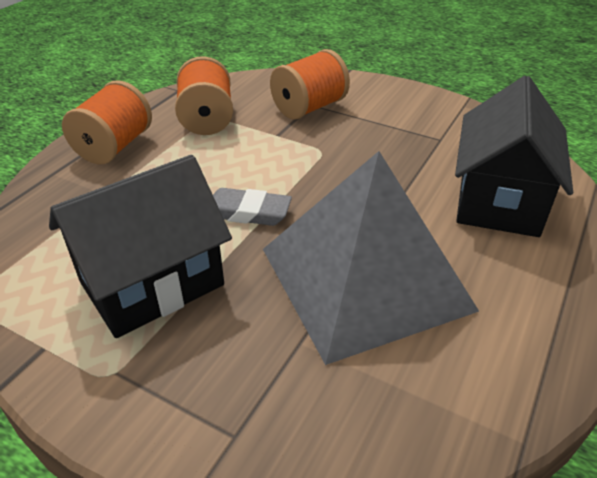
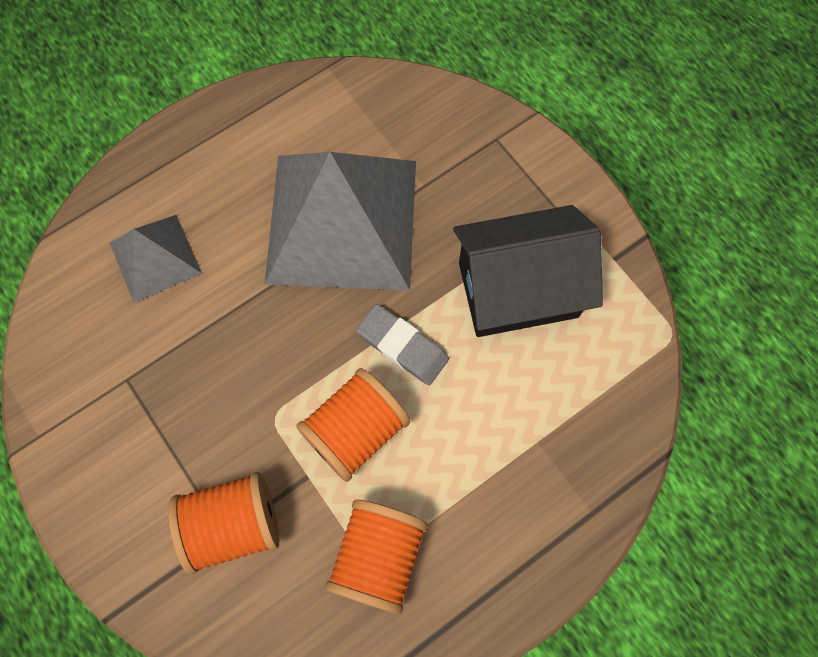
camera: 155 degrees left, 30 degrees up
(114, 147) = (512, 541): orange spool -> orange spool (355, 431)
(498, 200) = (155, 257): black house -> grey pyramid

